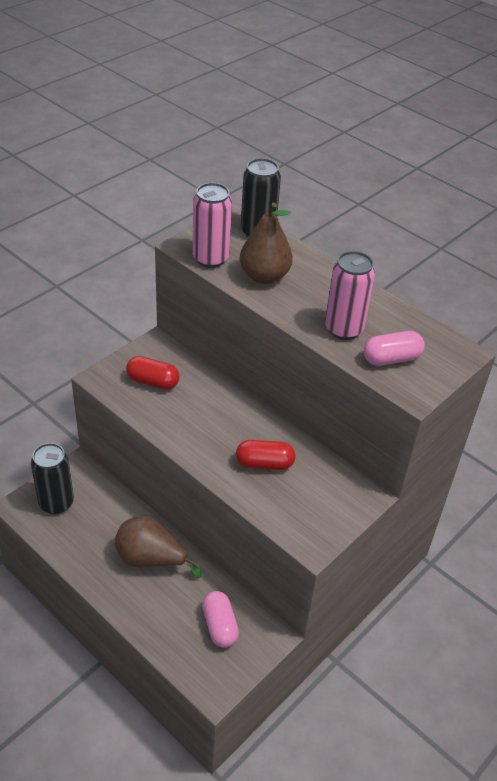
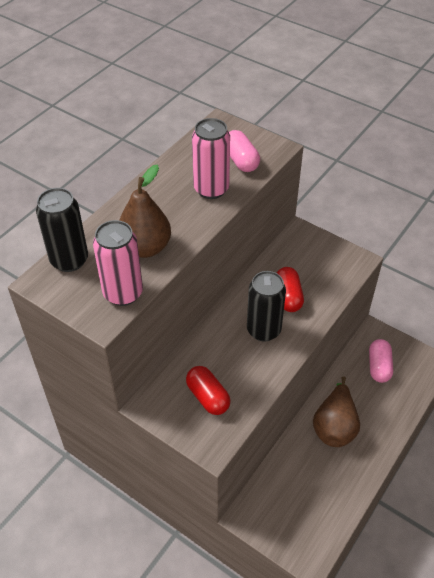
camera: 95 degrees left, 5 degrees up
(56, 503) = (296, 524): black can -> black can (263, 330)
(153, 382) = (208, 397): red capsule -> red capsule turned 45 degrees counterclockwise
(219, 626) = (379, 366): pink capsule -> pink capsule turned 60 degrees counterclockwise

